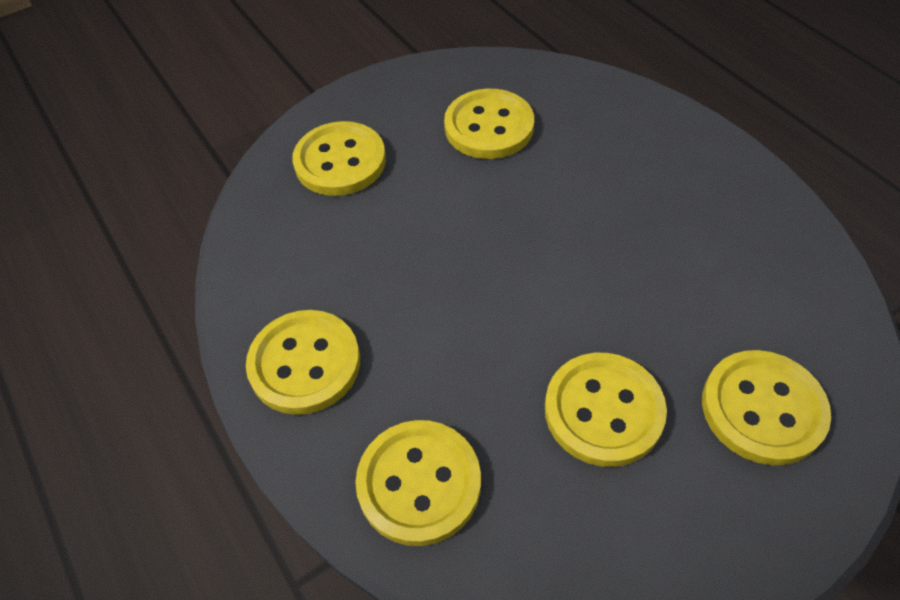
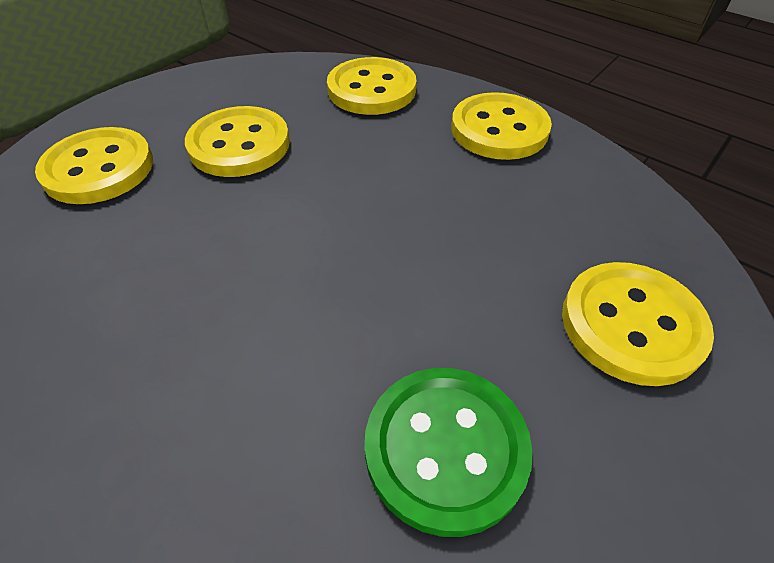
camera: 160 degrees right, 5 degrees down
(489, 127) = (445, 449): yellow button -> green button

